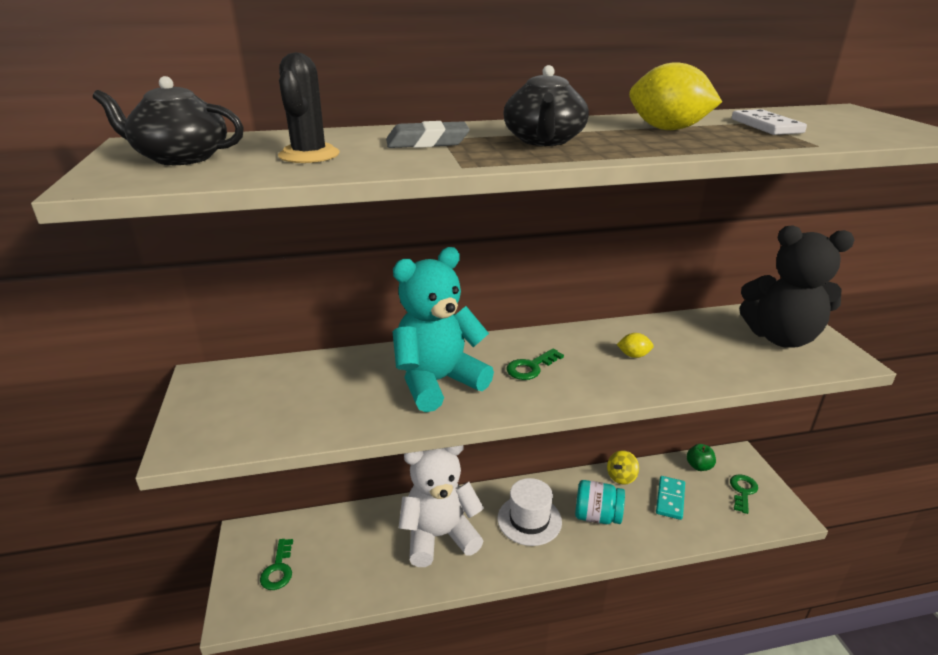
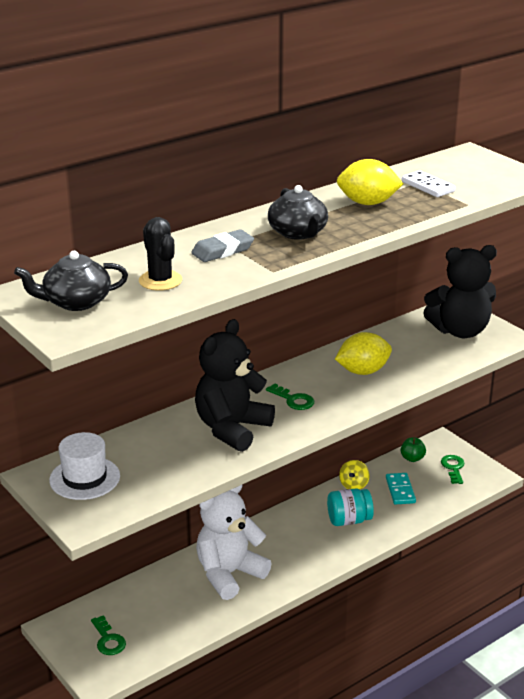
camera: 25 degrees left, 0 degrees up
(438, 382) = (232, 429): turquoise teddy bear -> black teddy bear
(529, 520) = (296, 539): white hat -> white hat (84, 478)
(531, 367) = (293, 400): green key -> green key turned 75 degrees counterclockwise
(633, 355) = (363, 371): yellow lemon -> yellow lemon, size x2.07

